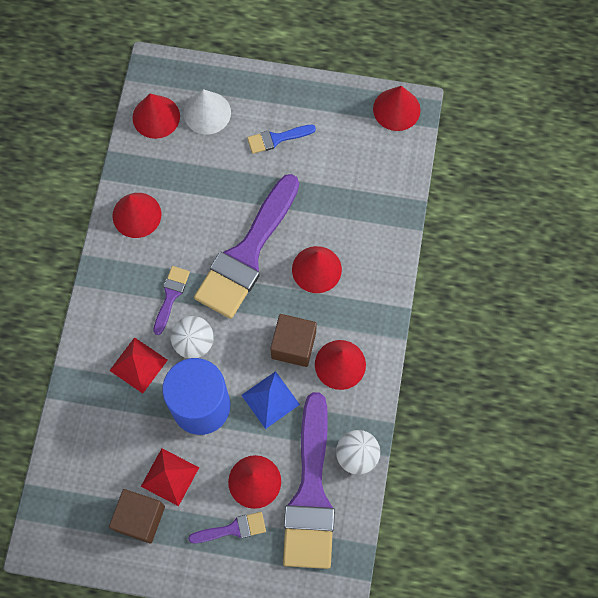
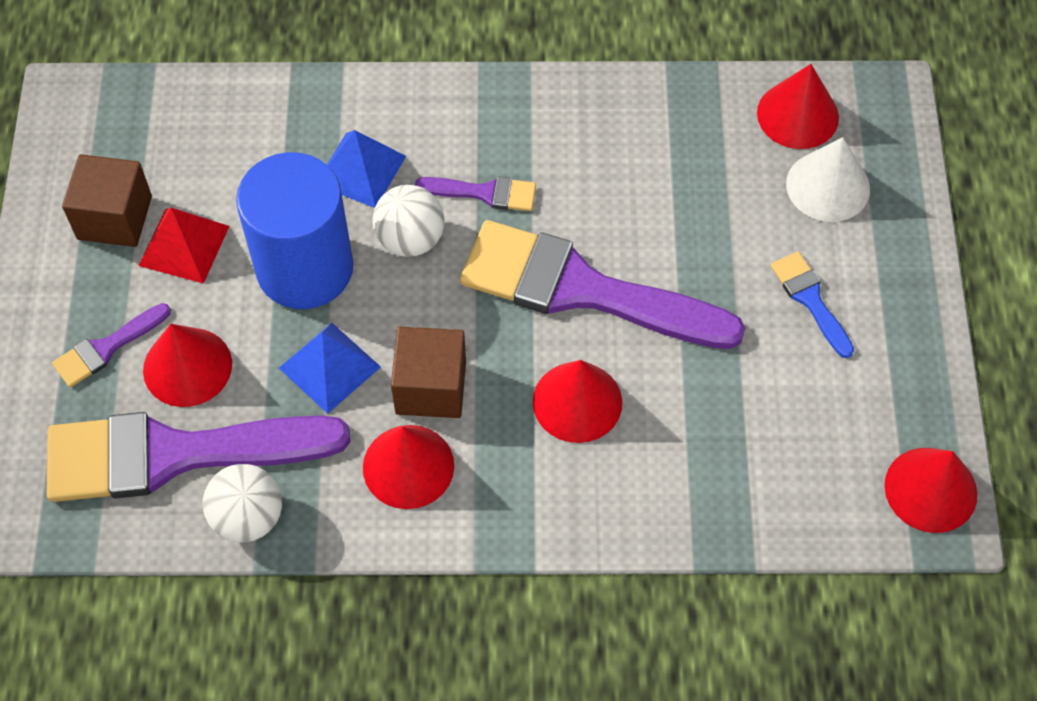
camera: 80 degrees right, 10 degrees down
(137, 215) = (615, 120): red cone -> none
(138, 365) = (360, 170): red pyramid -> blue pyramid
(232, 529) = (107, 348): purple brush -> purple brush turned 75 degrees clockwise

